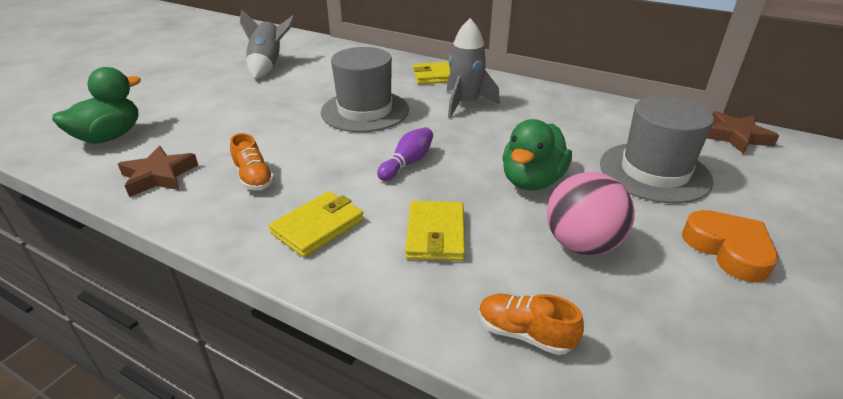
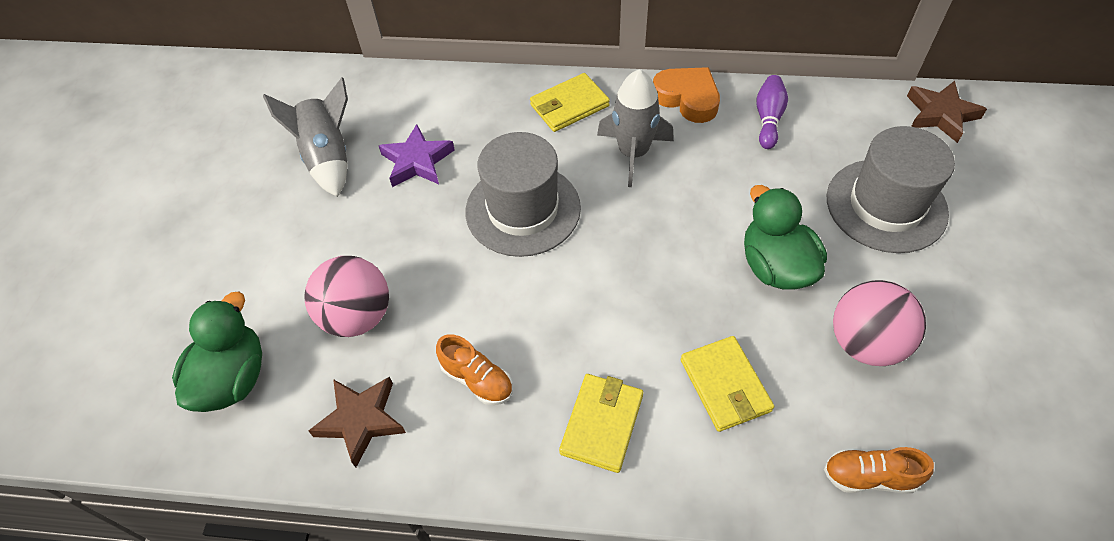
camera: 20 degrees left, 20 degrees up
(211, 130) = (357, 316): none -> pink ball
(318, 78) = (417, 161): none -> purple star
(407, 163) = (631, 287): purple bowling pin -> purple bowling pin (768, 119)
(532, 181) = (775, 266): green duck -> green duck turned 150 degrees clockwise
(728, 250) = (990, 297): orange heart -> orange heart (687, 98)

